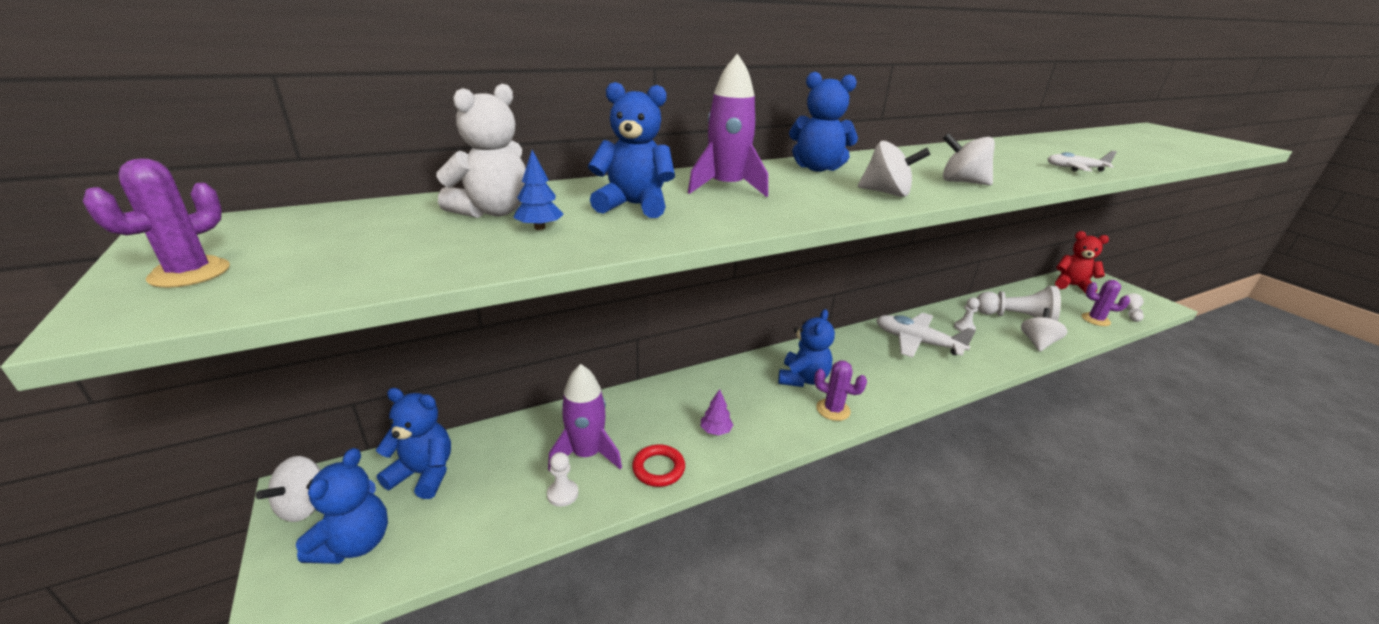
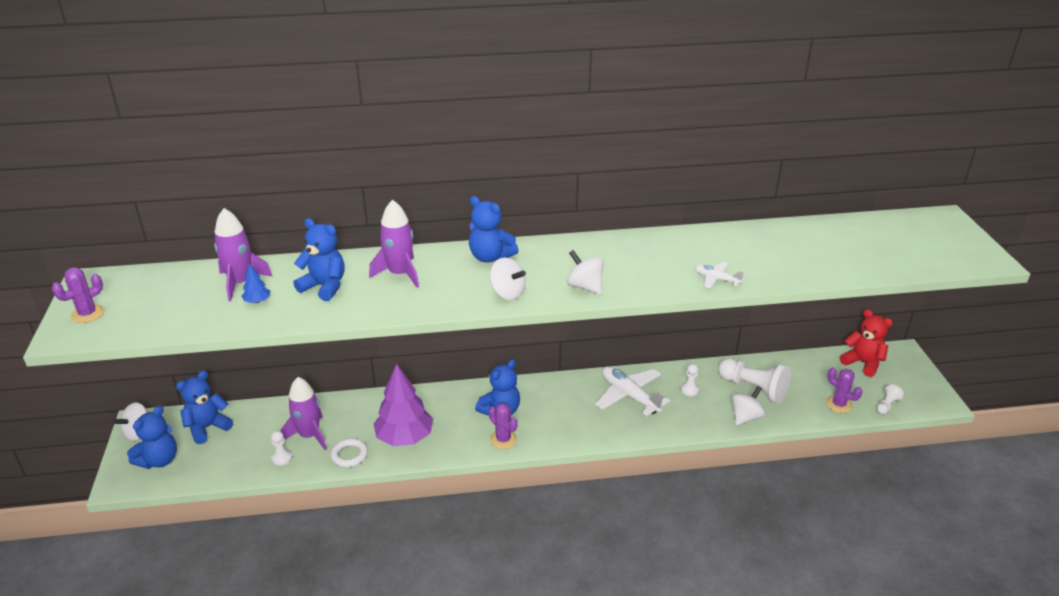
camera: 20 degrees right, 5 degrees up
(424, 474) = (207, 427): blue teddy bear -> blue teddy bear turned 75 degrees counterclockwise
(492, 212) = (241, 283): white teddy bear -> purple rocket
(658, 468) = (349, 455): red ring -> white ring
(715, 431) = (404, 437): purple tree -> purple tree, size x2.41

